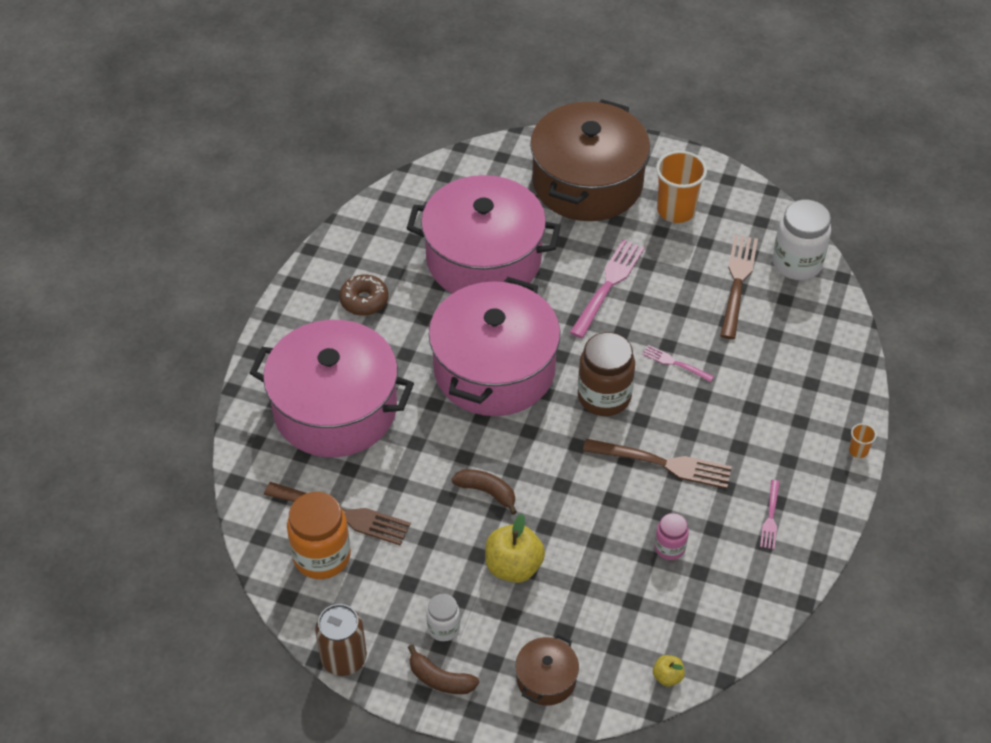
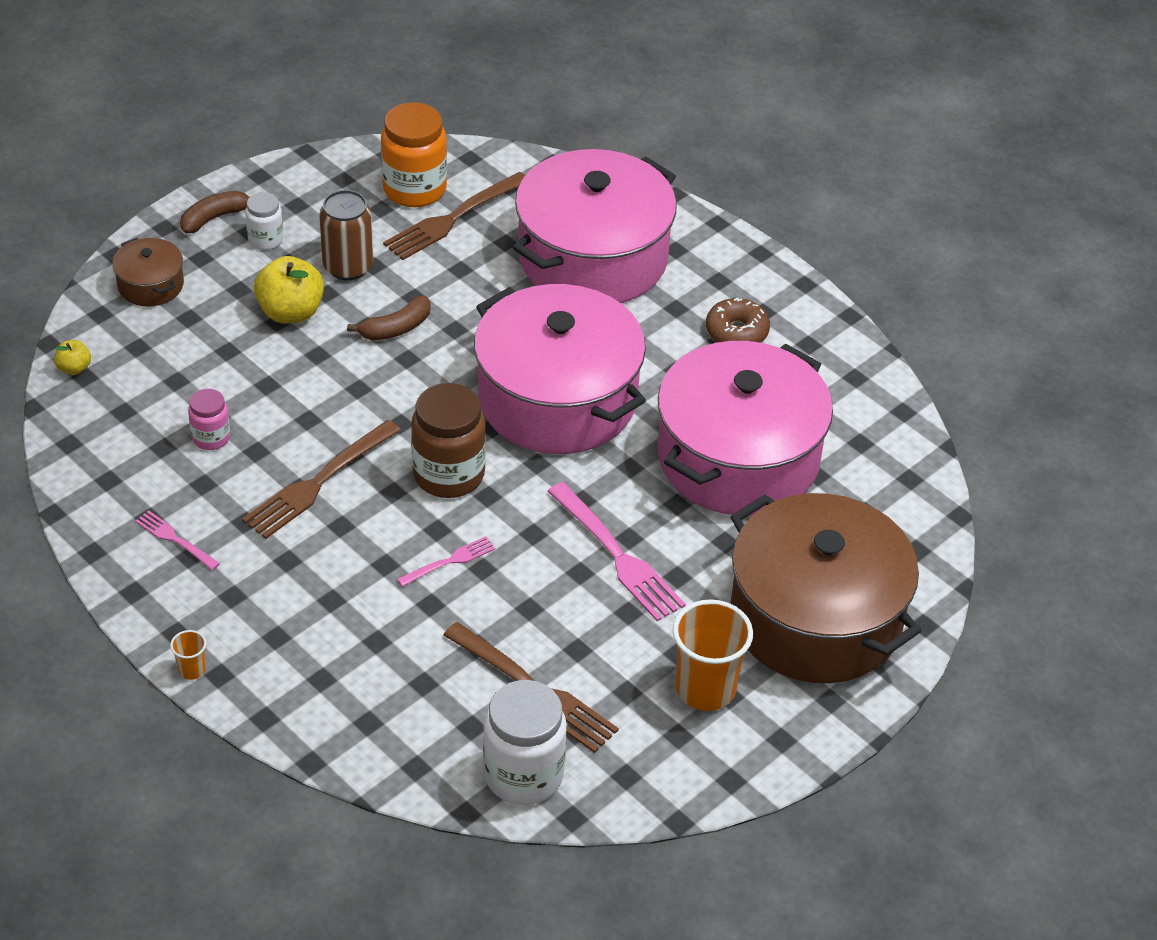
camera: 115 degrees right, 5 degrees down
(344, 658) = (291, 167): brown can -> brown can (348, 267)

